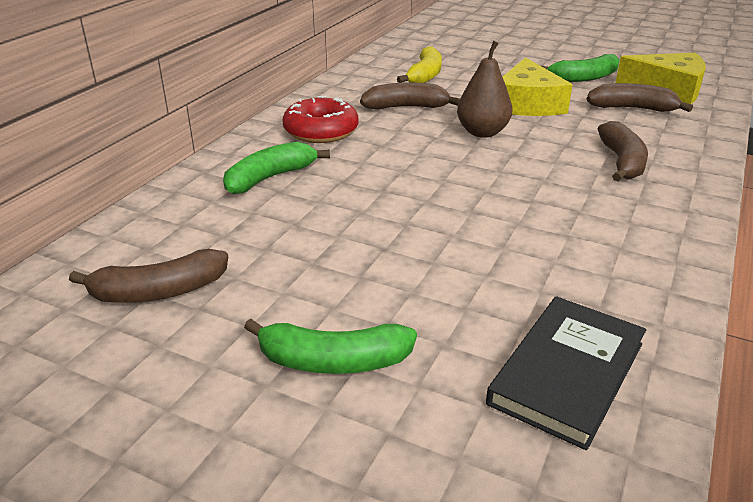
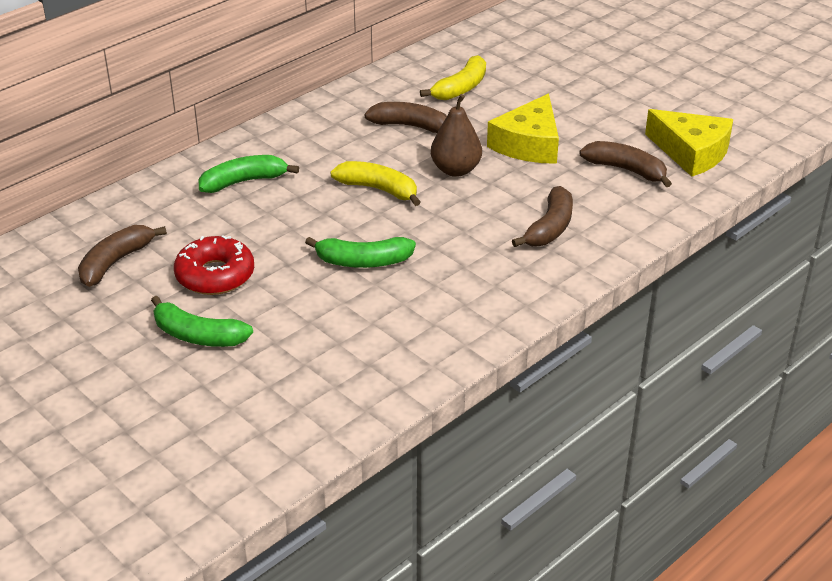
camera: 20 degrees right, 5 degrees up
(158, 292) = (115, 262): brown banana -> brown banana turned 120 degrees clockwise
(321, 131) = (315, 140): red donut -> red donut (215, 275)
(422, 160) = (378, 189): none -> yellow banana
(567, 373) = (337, 379): black book -> none
(583, 78) = (619, 121): green banana -> green banana (363, 261)

